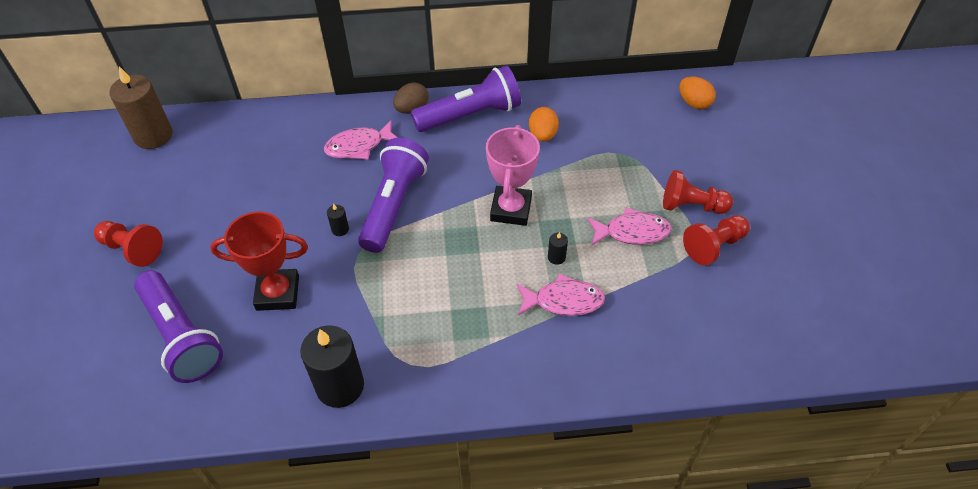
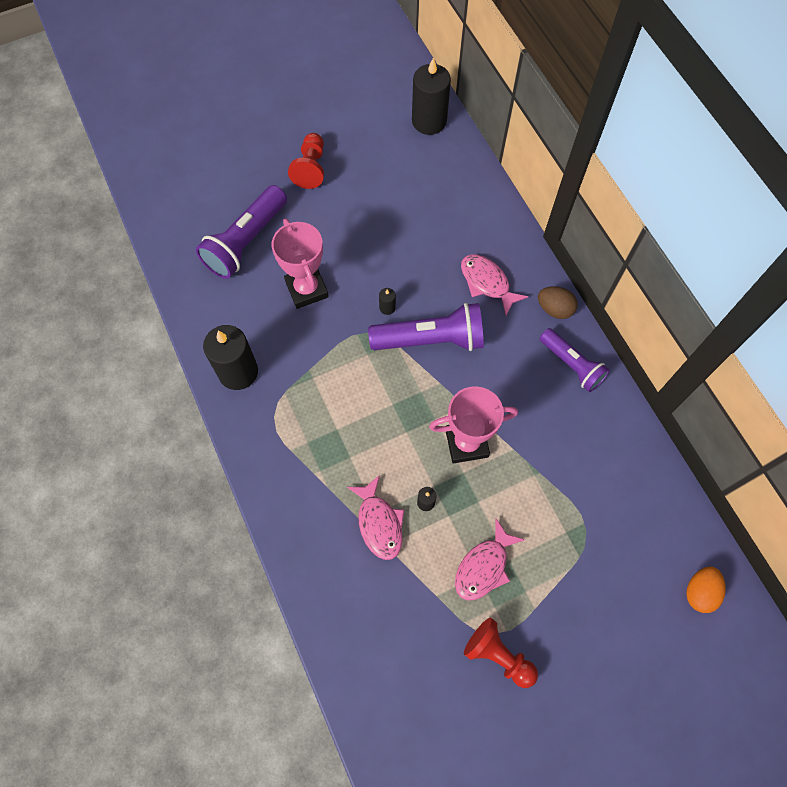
camera: 70 degrees right, 15 degrees up
(153, 136) = (429, 121): brown candle -> black candle
(278, 293) = (306, 289): red trophy -> pink trophy
(470, 115) = (572, 365): purple flashlight -> purple flashlight, size x0.66
(542, 135) = (576, 443): orange egg -> none
(632, 232) = (484, 566): pink fish -> pink fish turned 60 degrees clockwise
(691, 206) = (543, 620): red pawn -> none

